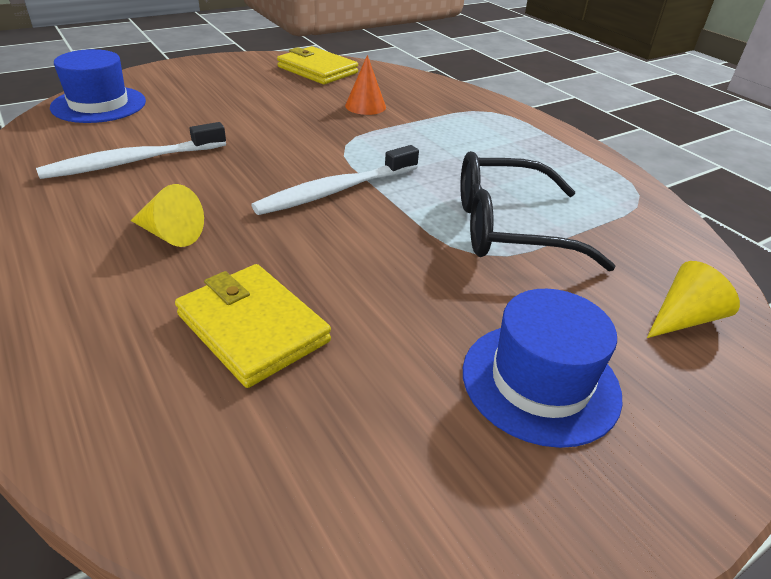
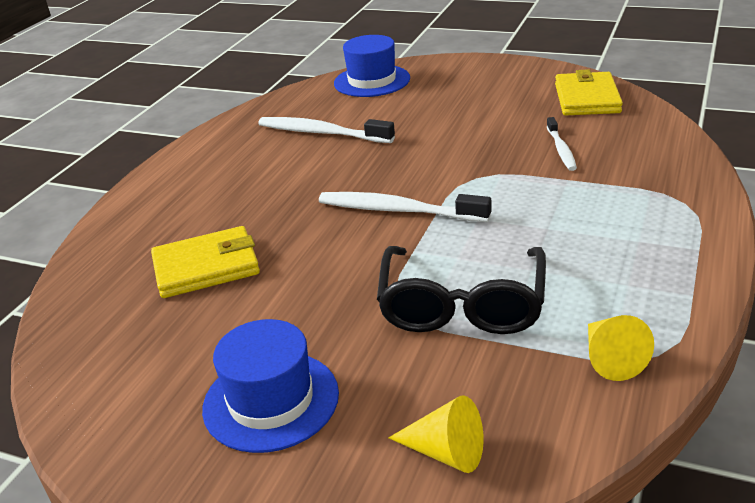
camera: 60 degrees right, 5 degrees down
(170, 234) = (262, 191): yellow cone -> yellow cone (611, 359)
(253, 328) = (206, 267): yellow wallet -> yellow wallet turned 60 degrees clockwise
(365, 106) = (561, 149): orange cone -> white toothbrush
(508, 228) = (462, 305): black glasses -> black glasses turned 135 degrees counterclockwise

